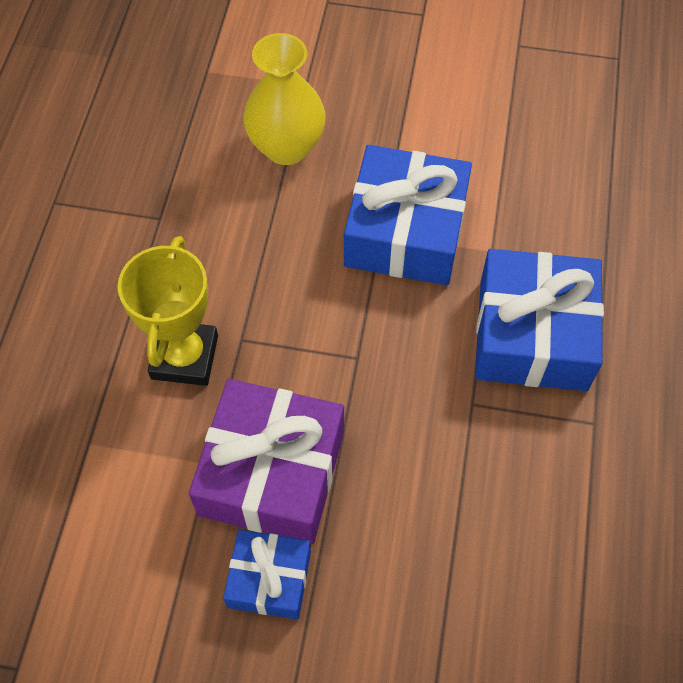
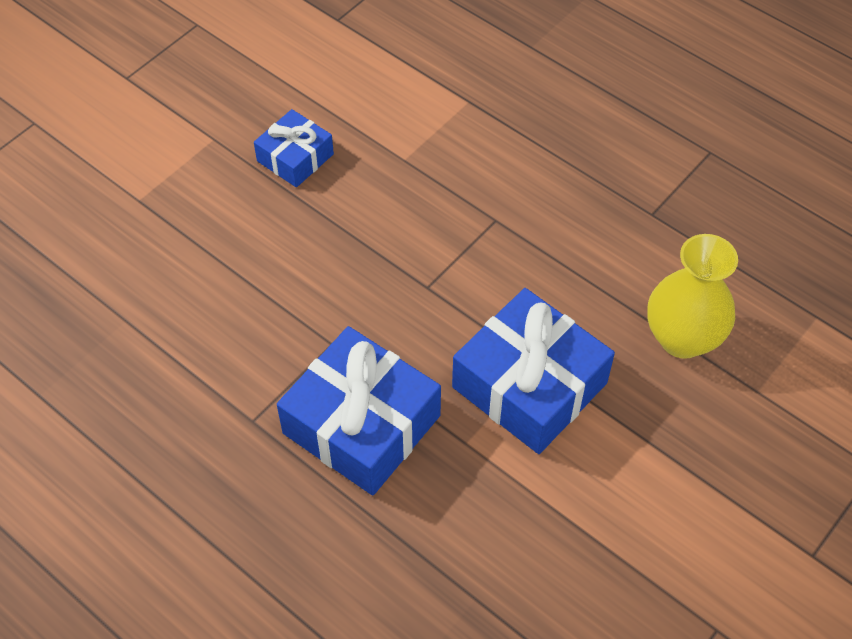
camera: 120 degrees right, 5 degrees down
(184, 357) = (503, 179): yellow trophy -> none
(272, 472) = (370, 191): purple gift -> none

